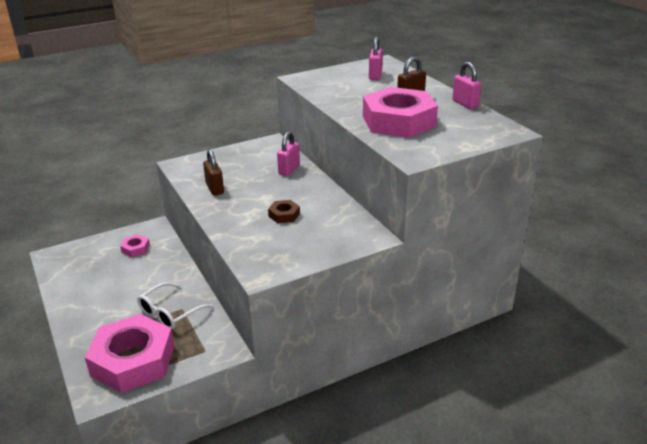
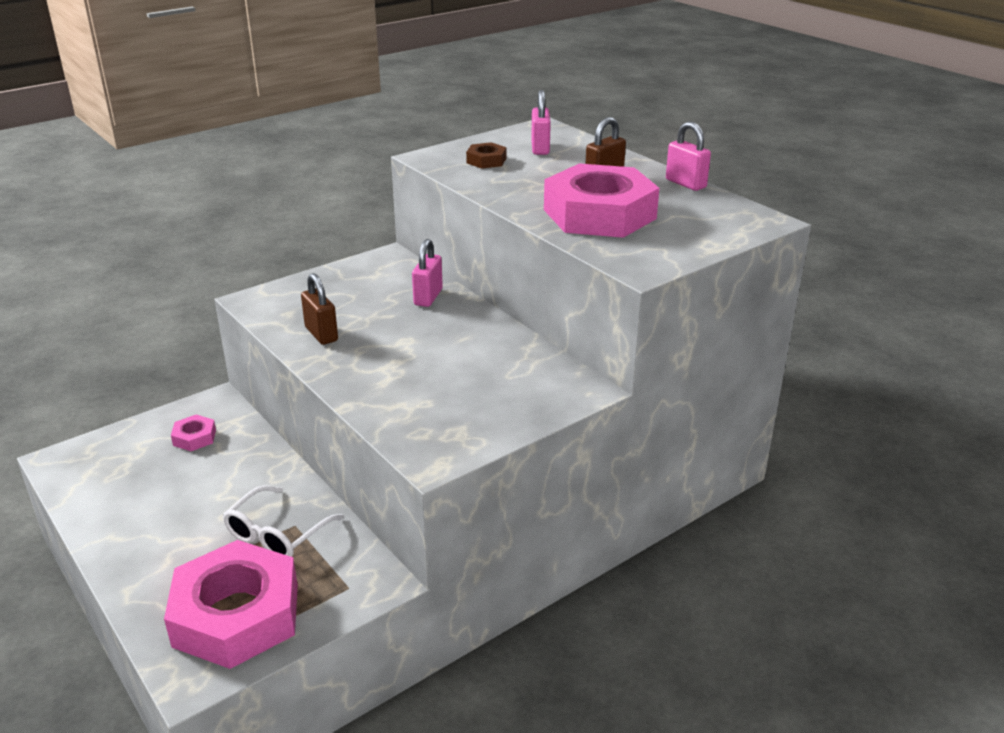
camera: 10 degrees left, 0 degrees up
(284, 215) = (441, 366): brown nut -> brown nut (486, 161)

